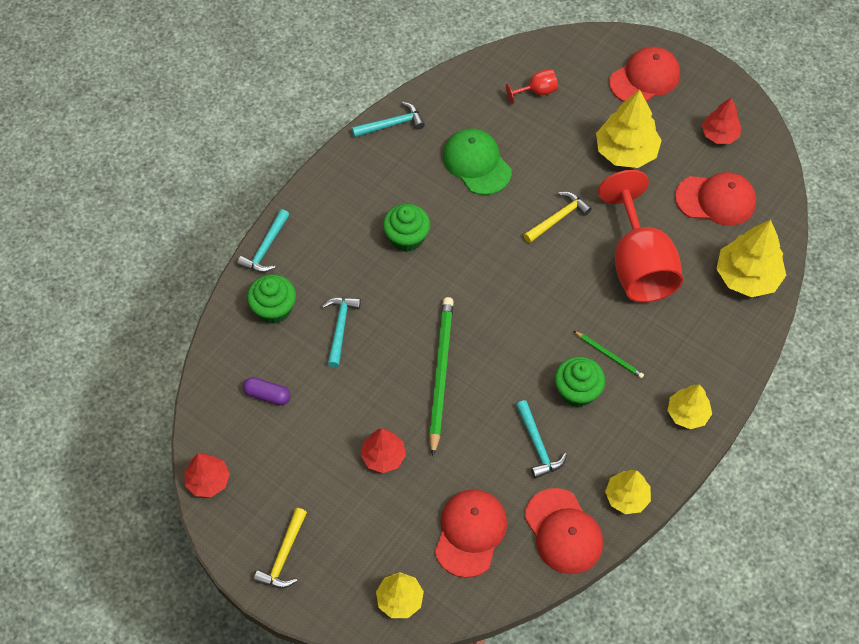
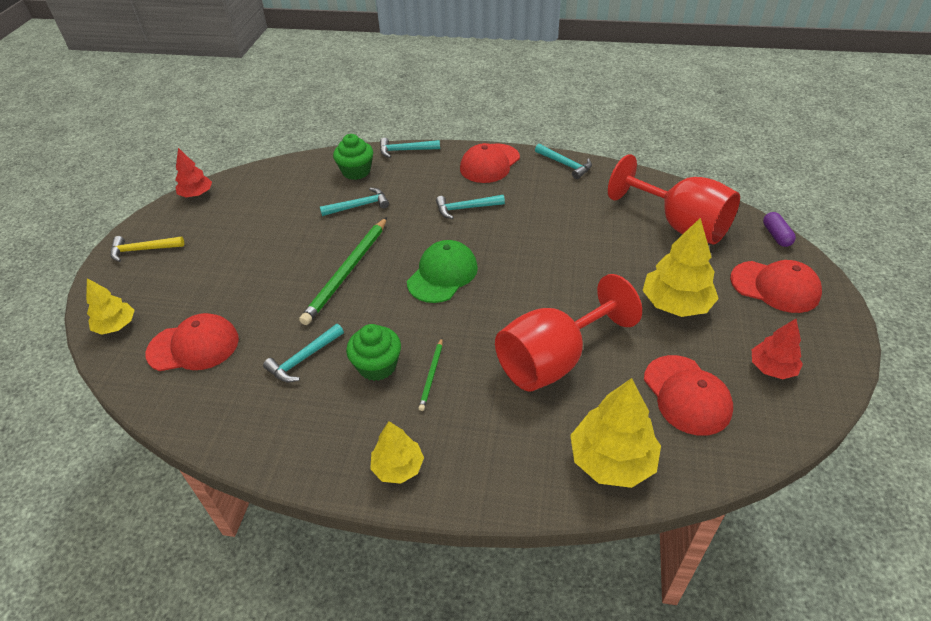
camera: 65 degrees right, 15 degrees down
(267, 395) = (280, 194): purple capsule -> purple capsule (776, 235)
(383, 456) = (251, 269): red tree -> none
(407, 238) = (466, 208): green cupcake -> turquoise hammer
(440, 374) = (347, 272): green pencil -> green pencil turned 135 degrees clockwise
(476, 163) = (571, 218): green cap -> green cap (442, 274)
(537, 92) = (680, 225): red goblet -> red goblet, size x2.39
(557, 218) = (558, 285): yellow hammer -> none
(563, 531) = (215, 412): red cap -> red cap (489, 164)
(626, 497) = (272, 449): yellow tree -> none

